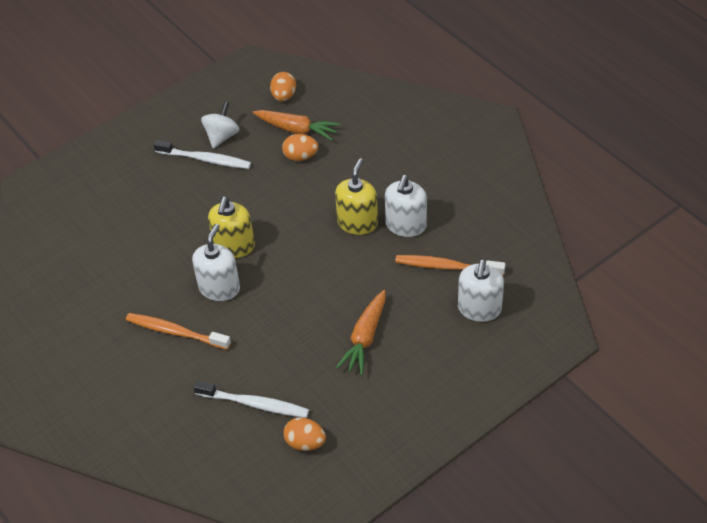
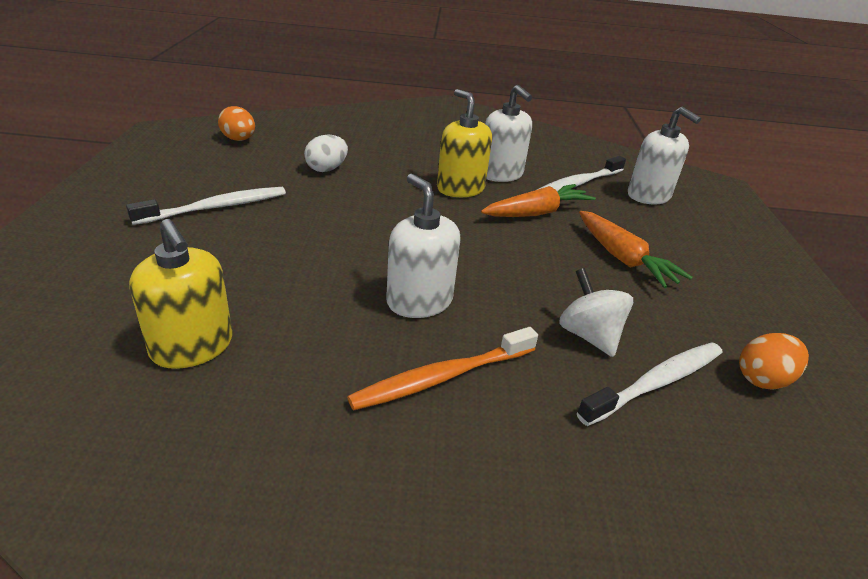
camera: 55 degrees left, 15 degrees down
(222, 136) = (209, 184): white spinning top -> white spinning top (589, 335)
(234, 246) = (372, 258): yellow soap dispenser -> yellow soap dispenser (192, 347)
(296, 130) = (291, 155): orange carrot -> orange carrot (537, 213)
(300, 156) = (326, 169): orange egg -> white egg
(446, 266) = (578, 184): orange toothbrush -> white toothbrush

